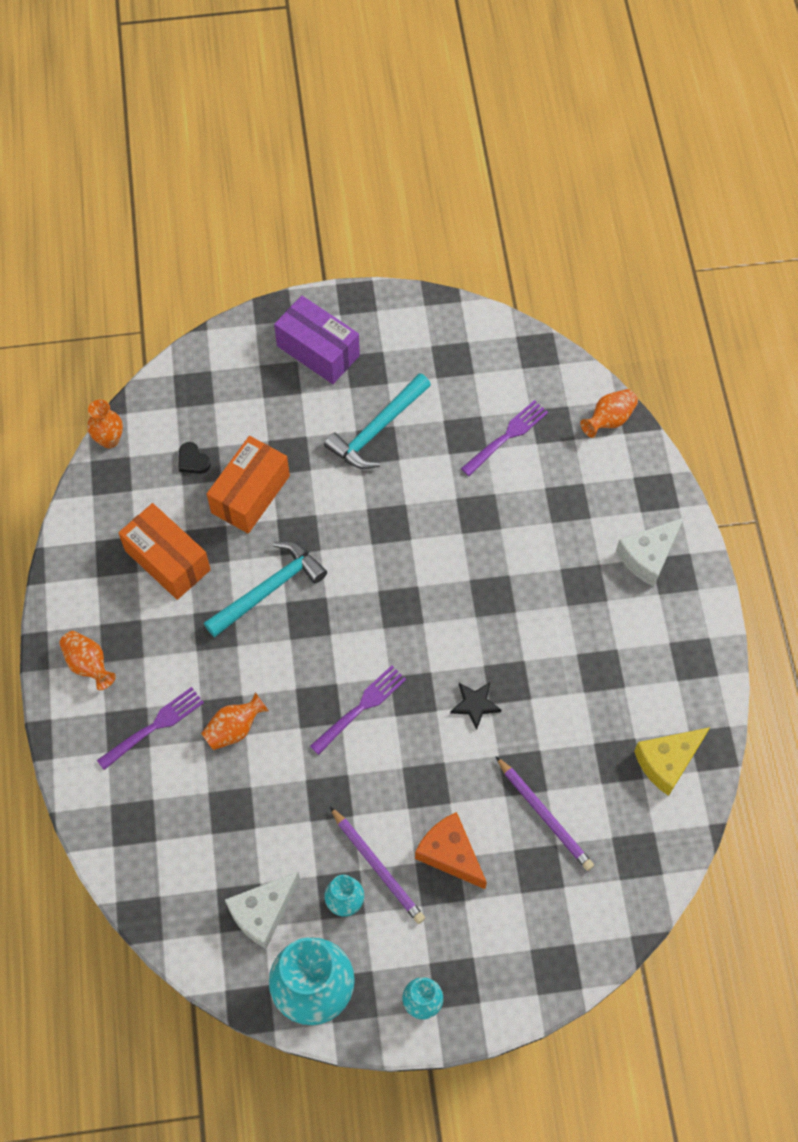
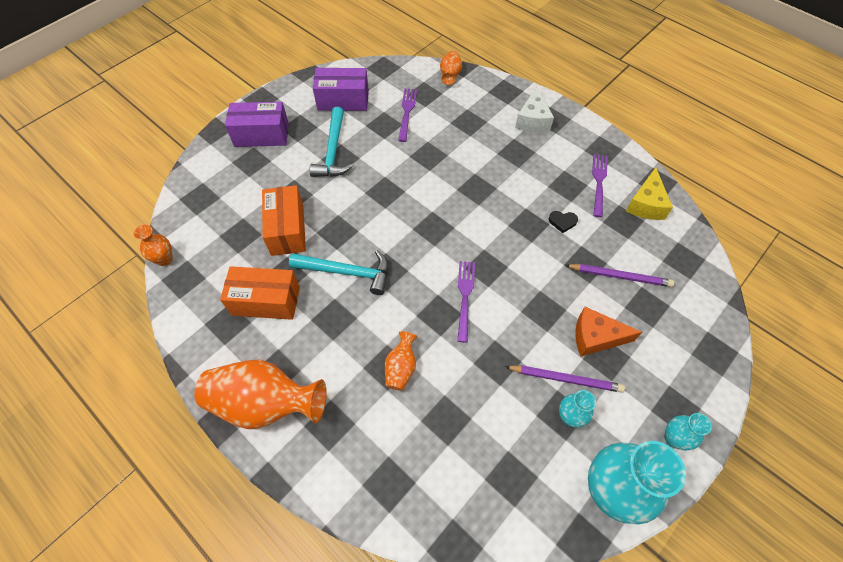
camera: 40 degrees left, 5 degrees down
(88, 664) = (265, 403): orange vase -> orange vase, size x2.05
(154, 726) = (347, 407): purple fork -> purple fork (599, 182)
(193, 461) = (233, 235): black heart -> black heart (562, 222)
(262, 912) = (528, 468): white cheese -> none
(269, 589) = (347, 272): turquoise hammer -> turquoise hammer turned 90 degrees clockwise
(447, 366) = (343, 100): none -> purple box
(475, 704) = (524, 248): black star -> none

